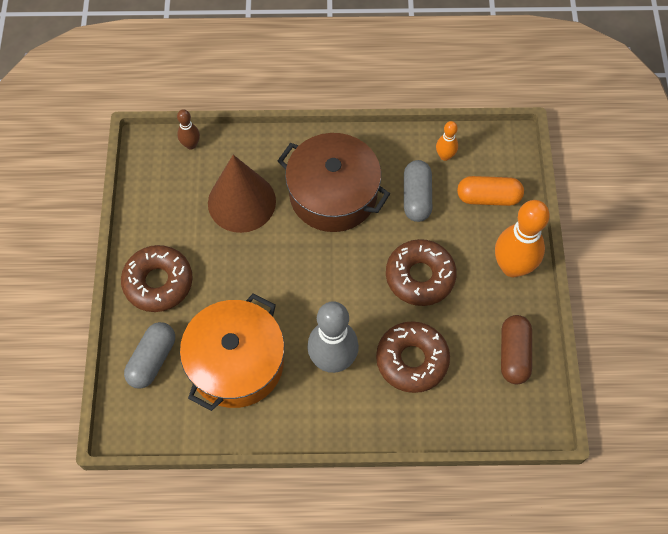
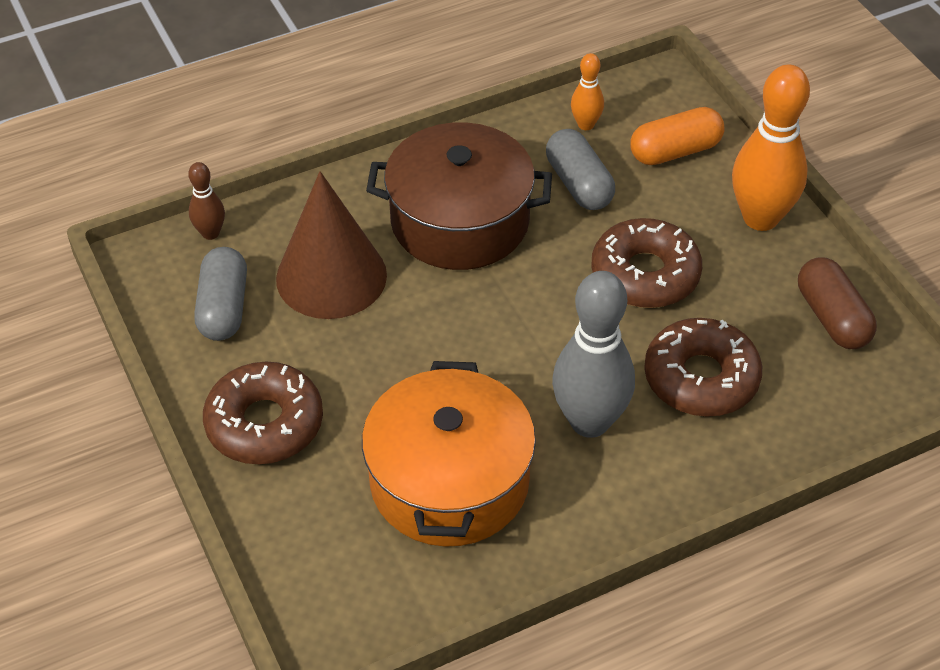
camera: 25 degrees left, 15 degrees down
(152, 360) = (316, 528): grey capsule -> grey capsule (223, 308)

